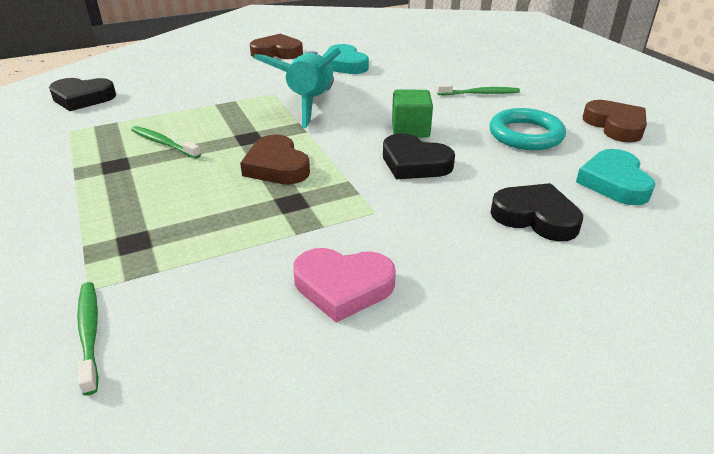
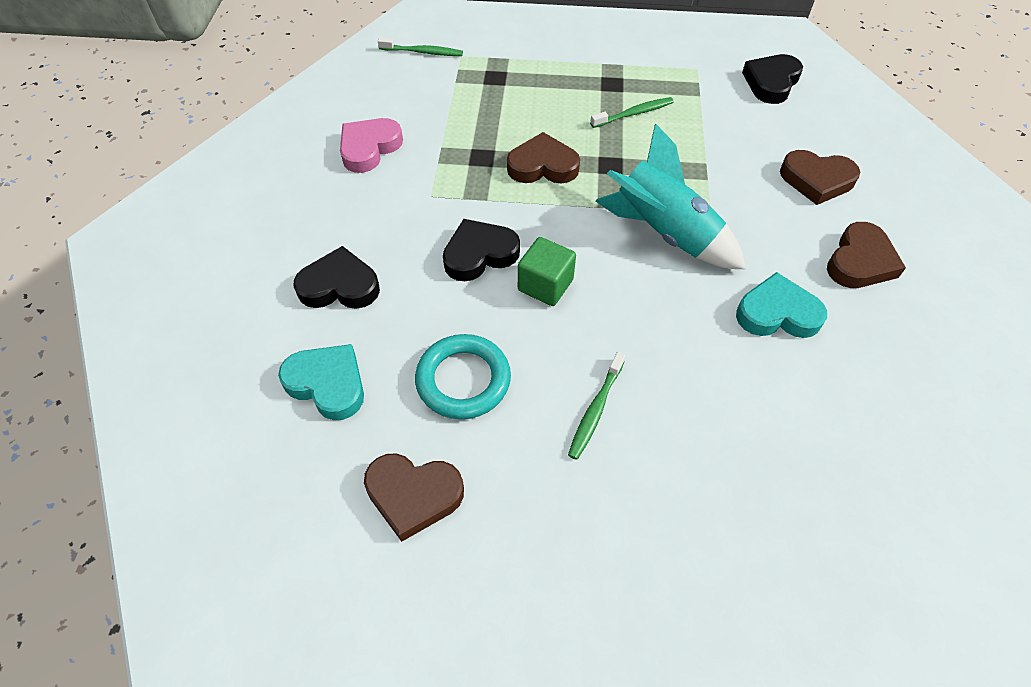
camera: 120 degrees right, 20 degrees up
(207, 70) = (816, 180): none -> brown heart
(535, 217) = (339, 286): black heart -> black heart turned 150 degrees counterclockwise

